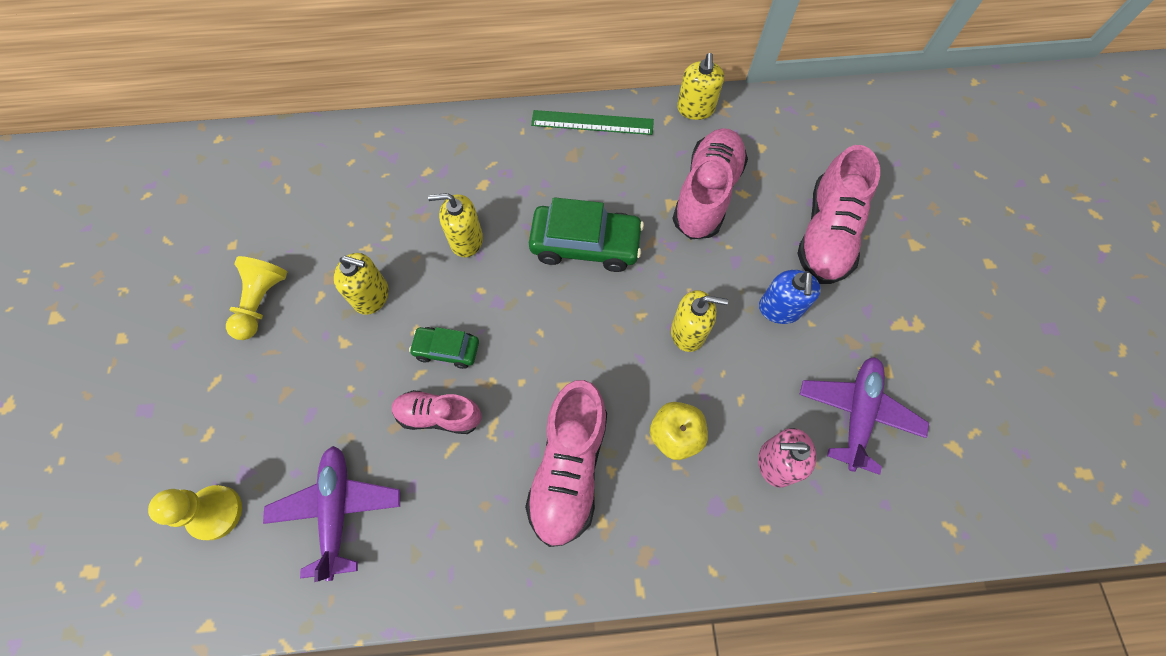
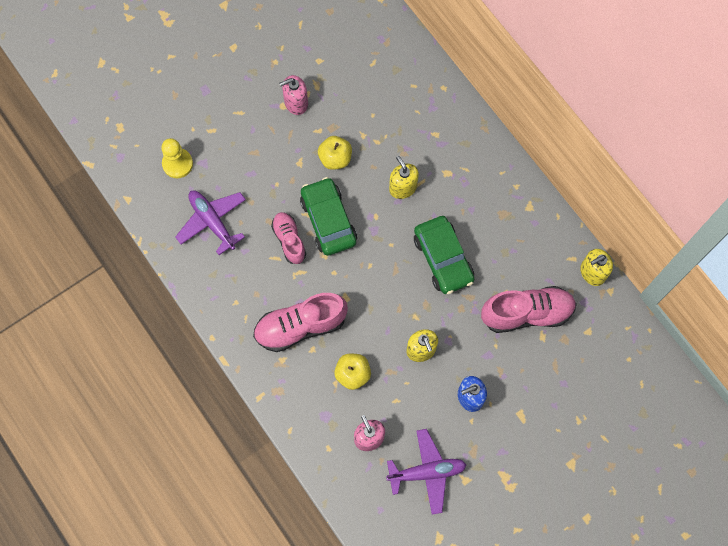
camera: 60 degrees right, 5 degrees up
(262, 302) = (296, 103): yellow pawn -> pink soap dispenser
(337, 510) = (212, 222): purple plane -> purple plane turned 90 degrees counterclockwise
(371, 296) = (335, 158): yellow soap dispenser -> yellow apple
(447, 350) = (328, 220): green car -> green car, size x1.79
(592, 122) = (537, 212): green ruler -> none
(826, 234) = (543, 403): pink shoe -> none

